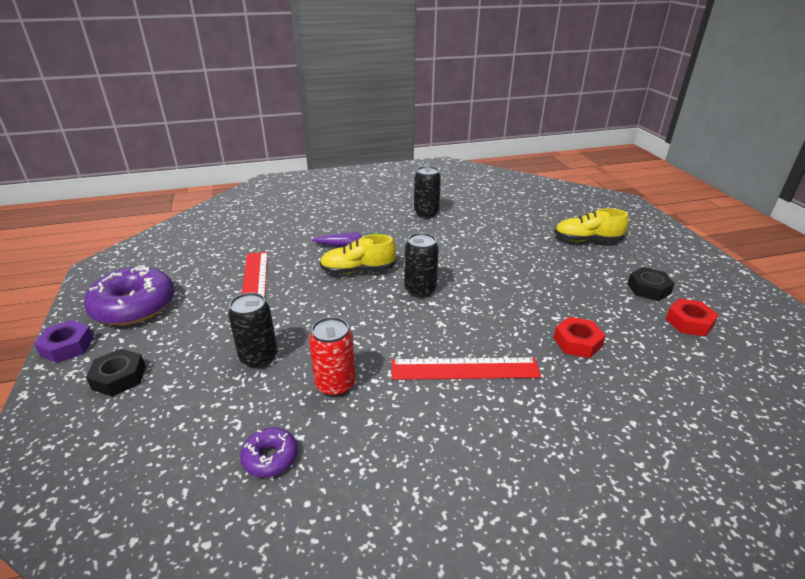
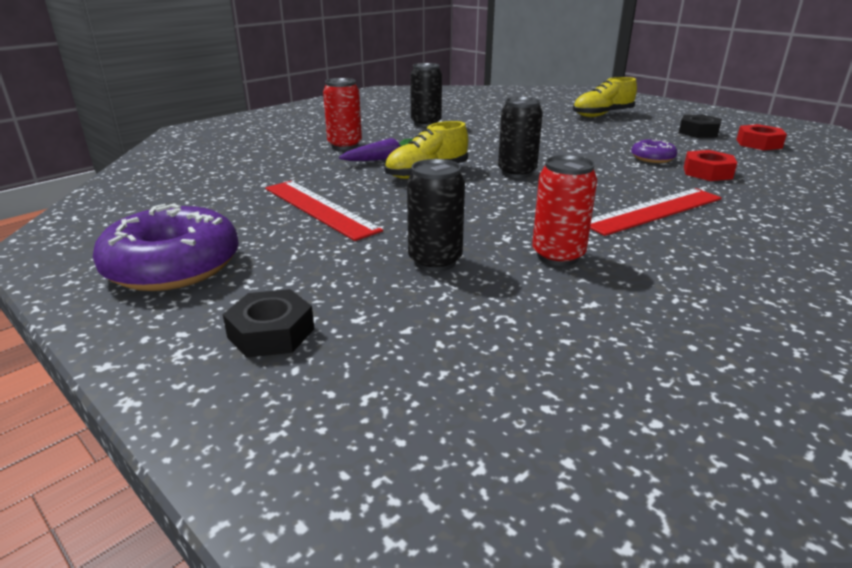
camera: 30 degrees left, 5 degrees down
(67, 346) = (124, 331): purple nut -> none
(270, 457) = (593, 329): purple donut -> purple donut (652, 158)
(342, 224) = (345, 145): none -> red can

